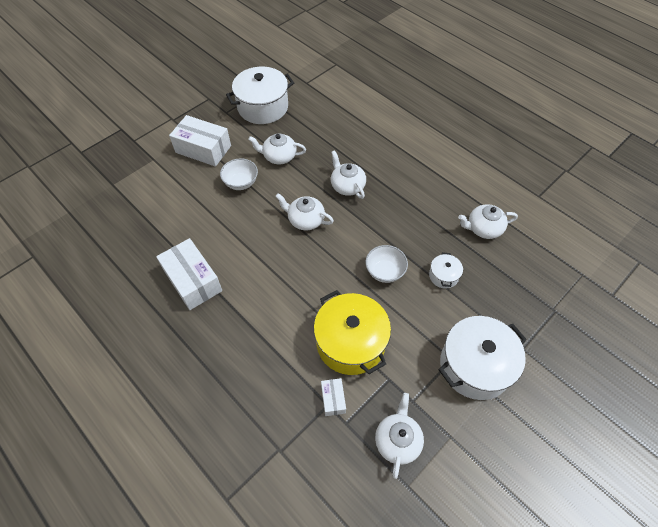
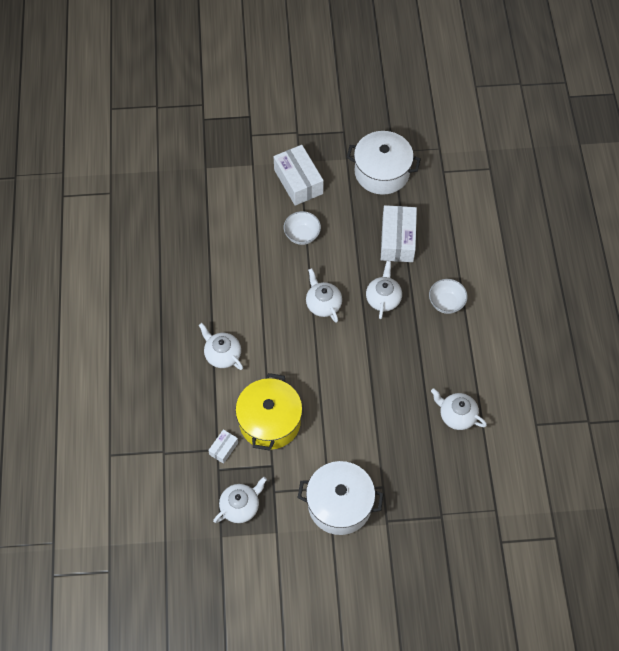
camera: 40 degrees right, 5 degrees up
(193, 281) = (202, 293): white box -> white box (397, 240)
(279, 156) = (352, 232): white teapot -> white teapot (222, 354)
(384, 272) = (343, 390): white bowl -> white bowl (446, 303)
(443, 276) = (384, 427): white pot -> none

